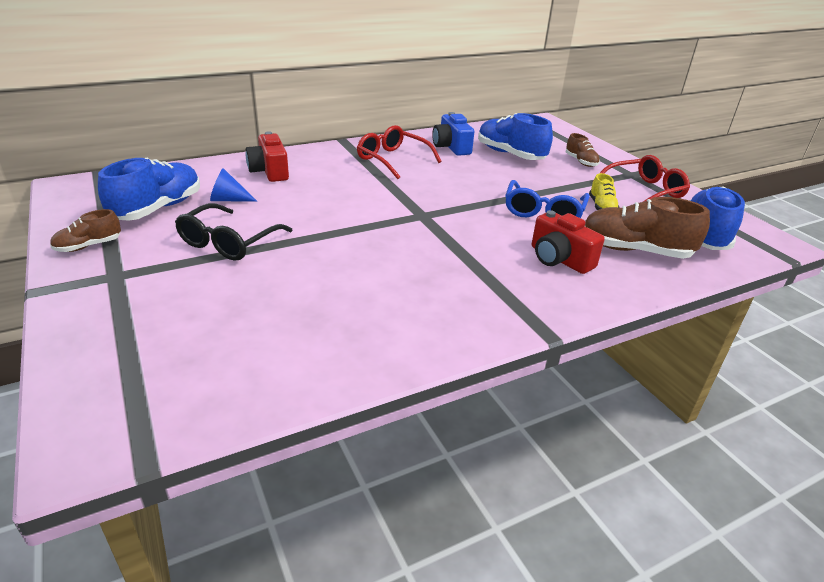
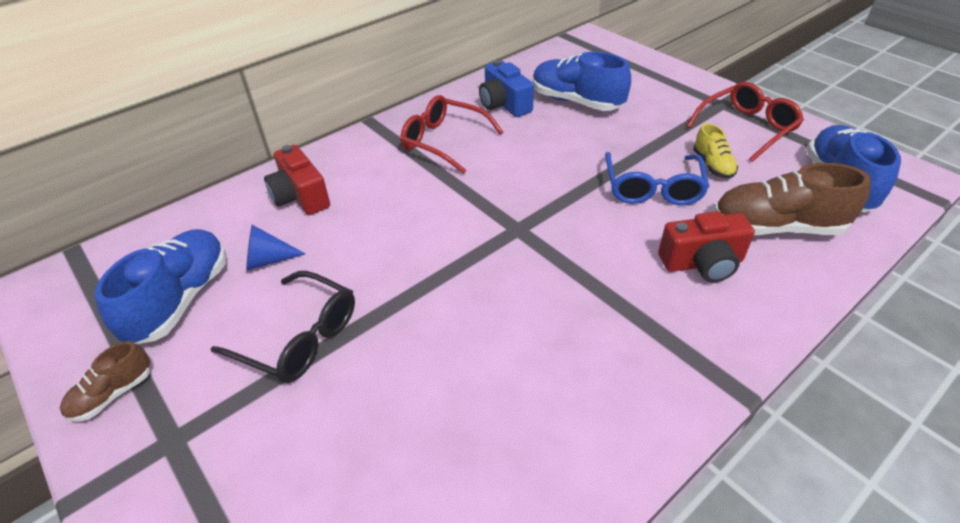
camera: 10 degrees left, 10 degrees up
(229, 242) = (299, 337): black glasses -> black glasses turned 75 degrees counterclockwise
(559, 259) = (702, 263): red camera -> red camera turned 45 degrees counterclockwise
(581, 162) = (659, 96): brown shoe -> none

